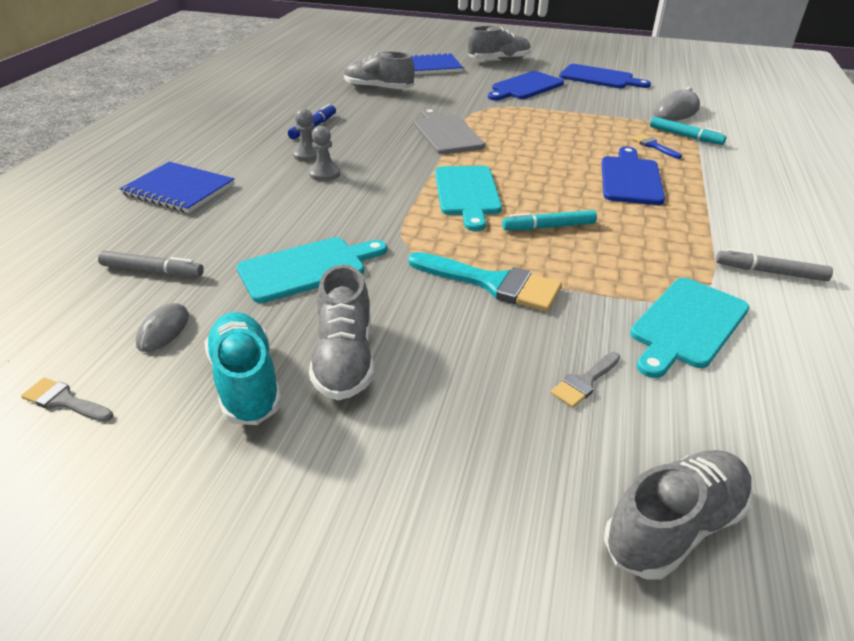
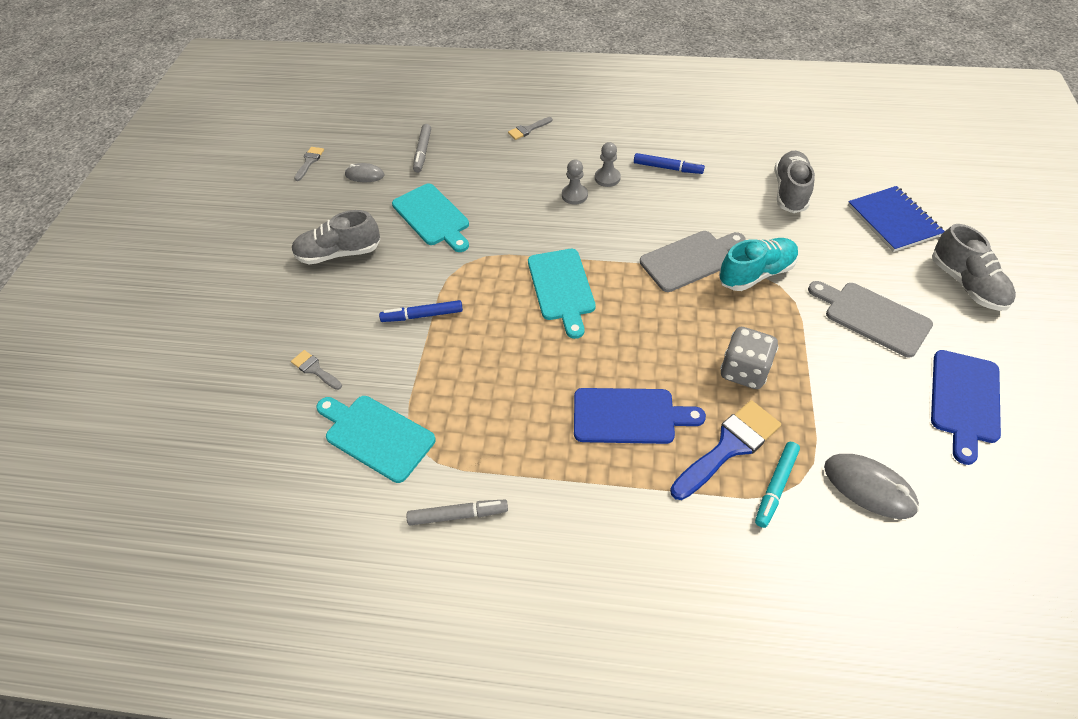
camera: 85 degrees right, 15 degrees up
(179, 190) = (528, 129): blue notebook -> grey brush
(246, 383) = (320, 219): turquoise shoe -> turquoise shoe (756, 274)
(467, 193) = (561, 288): turquoise cutting board -> turquoise cutting board turned 90 degrees counterclockwise
(493, 283) = (422, 315): turquoise brush -> blue marker
(525, 87) = (872, 317): blue cutting board -> grey cutting board
(549, 227) = (512, 347): turquoise marker -> none
(577, 131) = (744, 371): none -> grey dice
(653, 146) = (729, 446): blue brush -> blue brush, size x1.96
(673, 526) = (201, 406): grey shoe -> none
(770, 272) = (458, 515): grey marker -> grey marker turned 75 degrees clockwise

